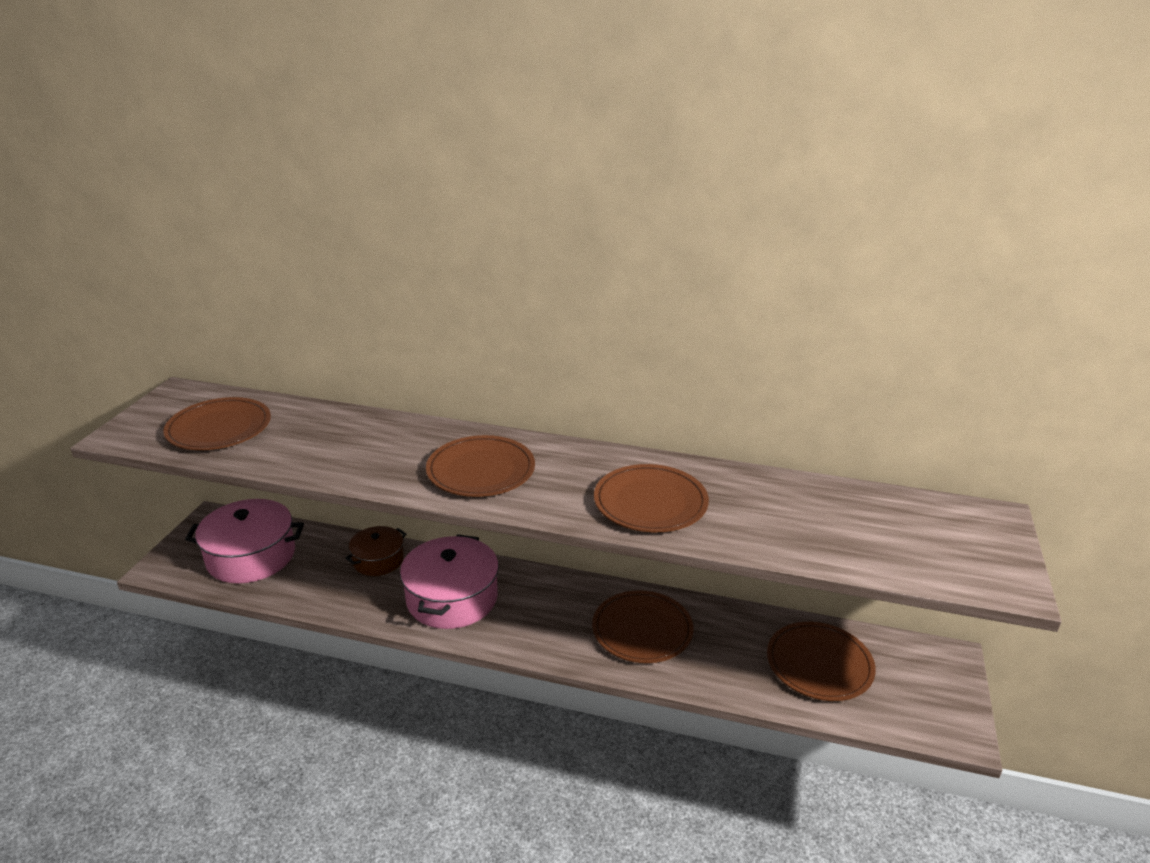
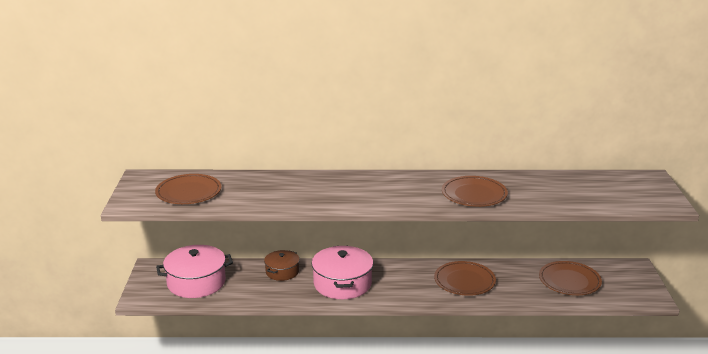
camera: 15 degrees left, 5 degrees down
(481, 470) = (369, 192): brown plate -> none

